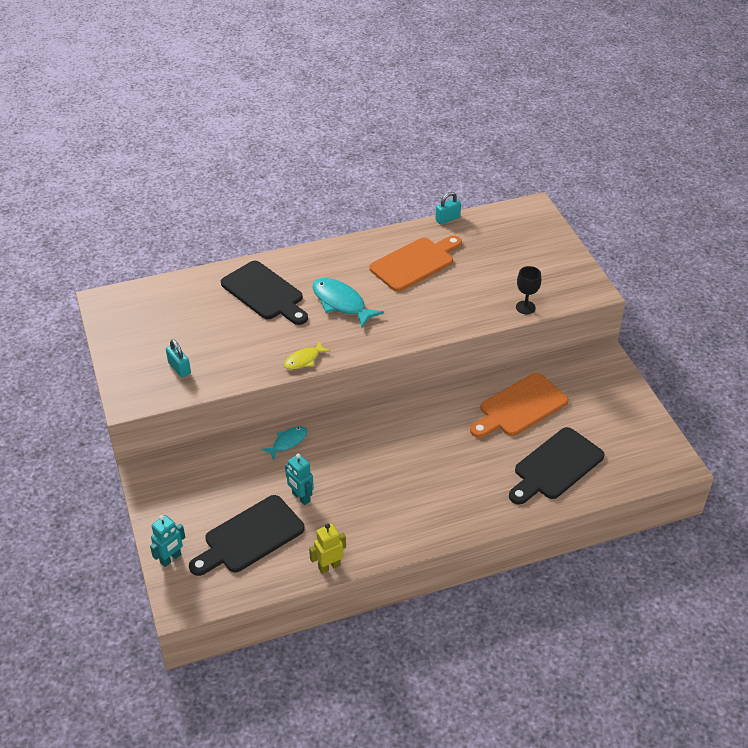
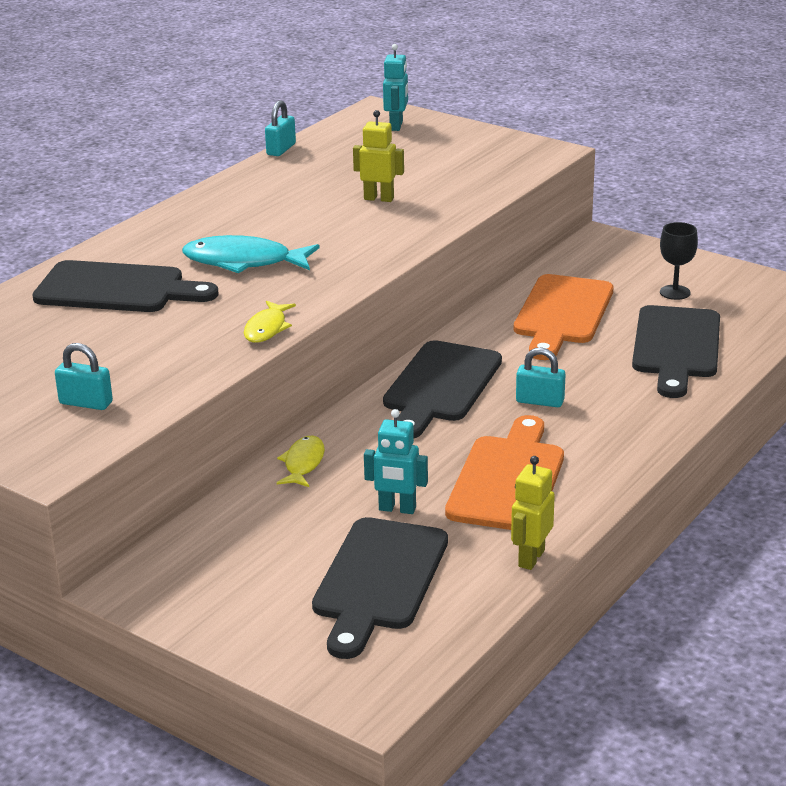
camera: 35 degrees left, 15 degrees down
(171, 559) = (289, 658): turquoise robot -> turquoise robot (396, 126)
(288, 442) = (303, 463): turquoise fish -> yellow fish
(402, 426) = (440, 386): none -> black cutting board
(415, 263) = (294, 197): orange cutting board -> orange cutting board (508, 479)
(441, 465) = (540, 401): none -> turquoise padlock
(457, 286) = (379, 198): none -> yellow robot
(525, 307) = (489, 188): black goblet -> black goblet (675, 292)

